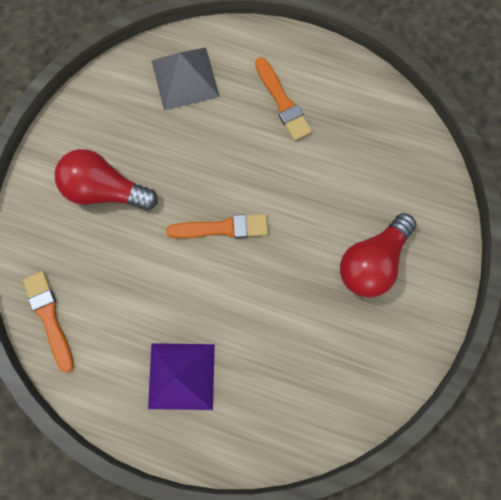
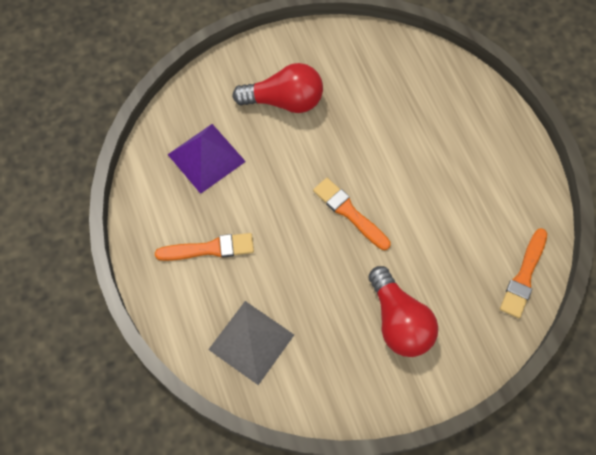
camera: 130 degrees left, 10 degrees down
(181, 376) = (472, 158): purple pyramid -> purple pyramid (206, 158)
(282, 102) = (209, 249): orange brush -> orange brush turned 60 degrees clockwise

